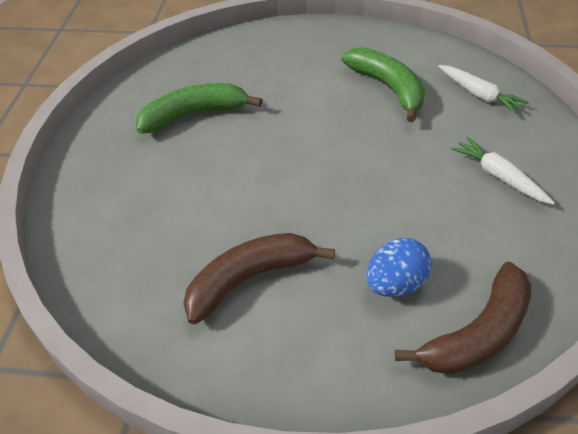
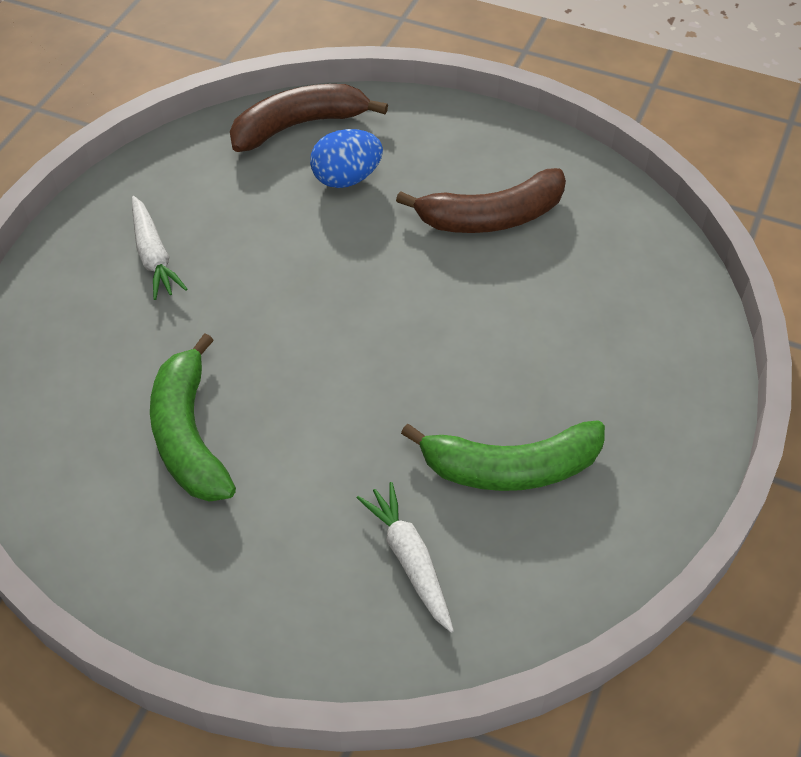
camera: 165 degrees left, 5 degrees up
(479, 95) = (69, 382): white carrot -> white carrot (410, 560)

